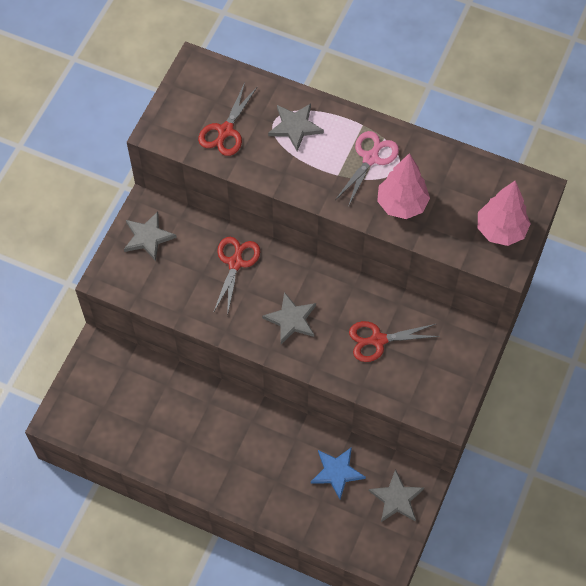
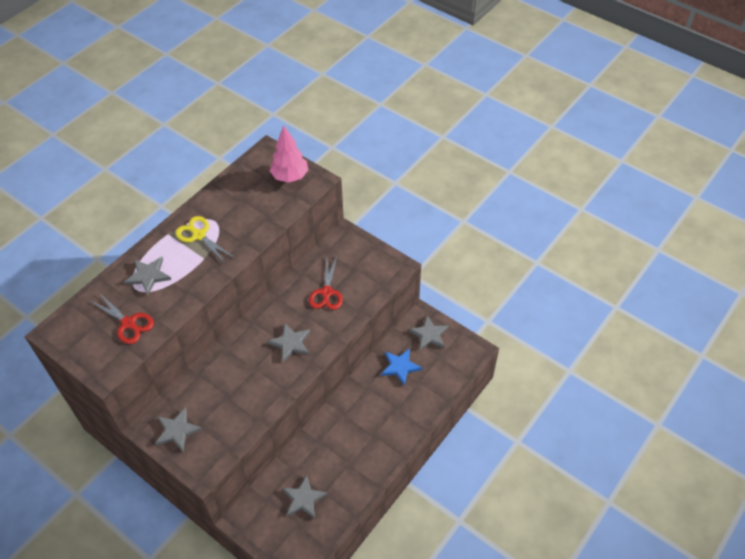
camera: 75 degrees left, 10 degrees down
(134, 405) = (303, 499): none -> grey star
(235, 262) = (227, 371): red scissors -> none
(371, 158) = (199, 235): pink scissors -> yellow scissors
(402, 204) = (246, 226): pink tree -> none

